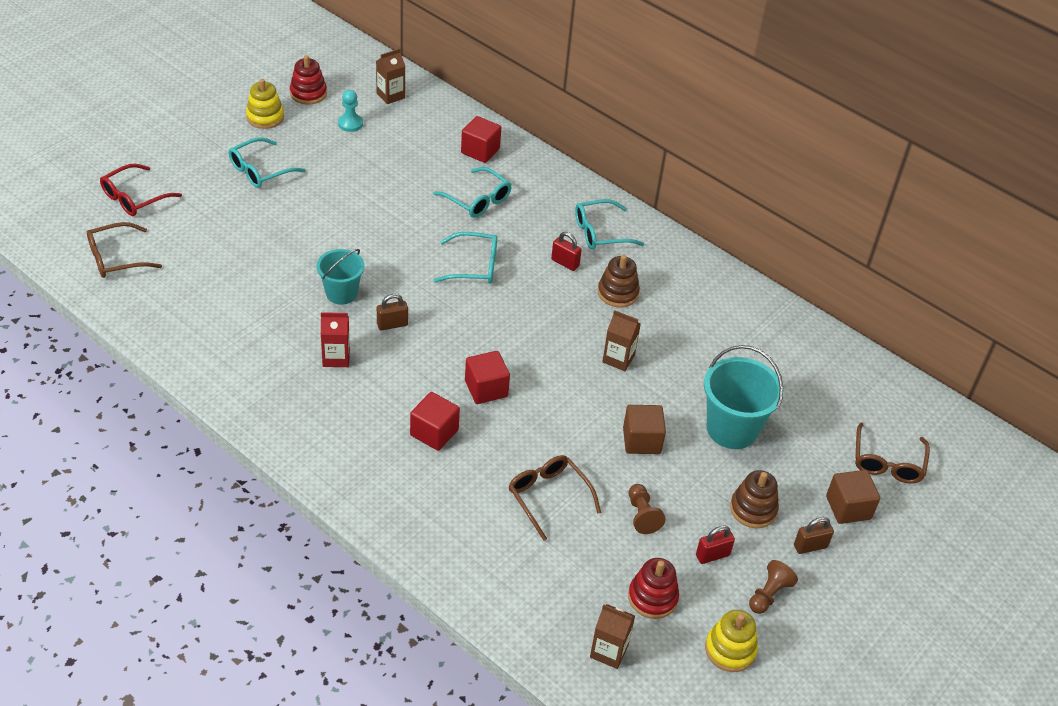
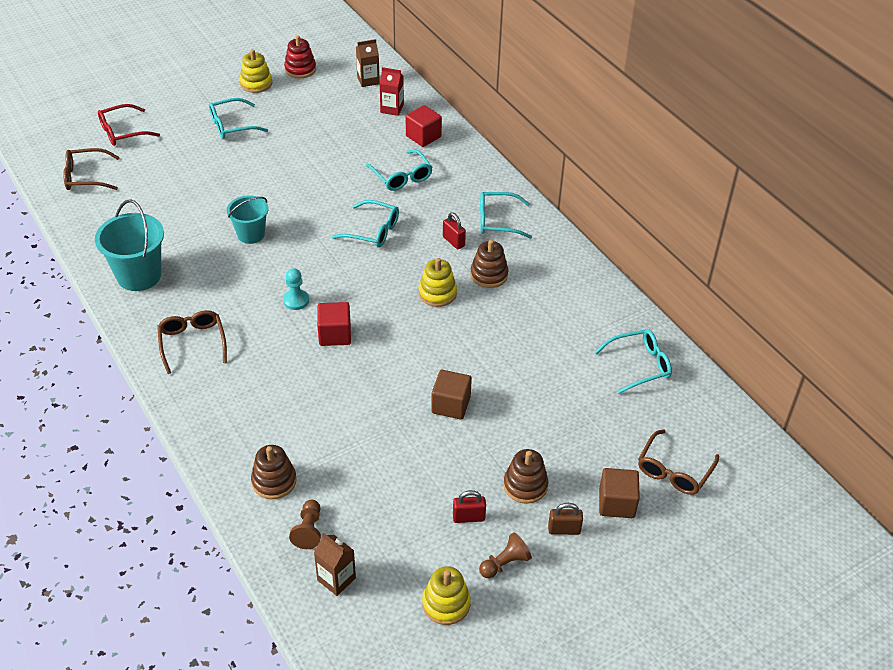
camera: 20 degrees right, 0 degrees up
(336, 357) = (221, 285): red carton -> red carton (392, 109)
(350, 124) = (323, 98): turquoise pawn -> turquoise pawn (296, 300)
(392, 324) = (280, 267): brown padlock -> none
(434, 432) = (273, 362): red cube -> none
(495, 562) = (274, 481): none -> brown stacking toy
(549, 497) = (346, 436): brown glasses -> brown glasses (192, 343)
(573, 323) = (437, 293): none -> yellow stacking toy
(618, 359) = (463, 331): brown carton -> none
(642, 515) = (421, 469): brown pawn -> brown pawn (308, 530)
(652, 597) = (397, 542): red stacking toy -> none
(732, 429) = (538, 411): turquoise bucket -> turquoise bucket (139, 275)
(808, 361) = (639, 365): none -> turquoise glasses

